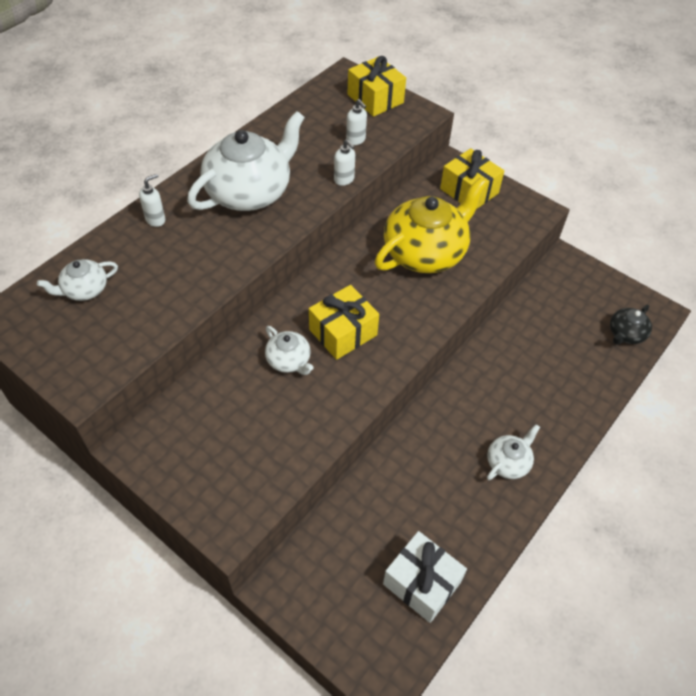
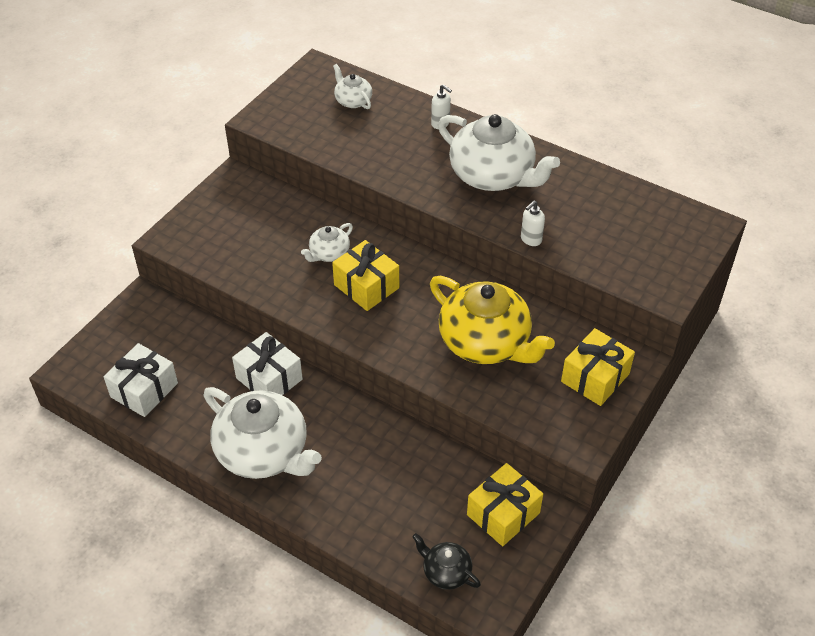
camera: 85 degrees right, 5 degrees down
(356, 140) = (597, 243): white soap dispenser -> none
(375, 99) = (677, 253): yellow gift -> yellow gift (503, 514)
(415, 453) = (269, 379): none -> white gift
(508, 462) = (263, 452): white teapot -> white teapot, size x2.10

